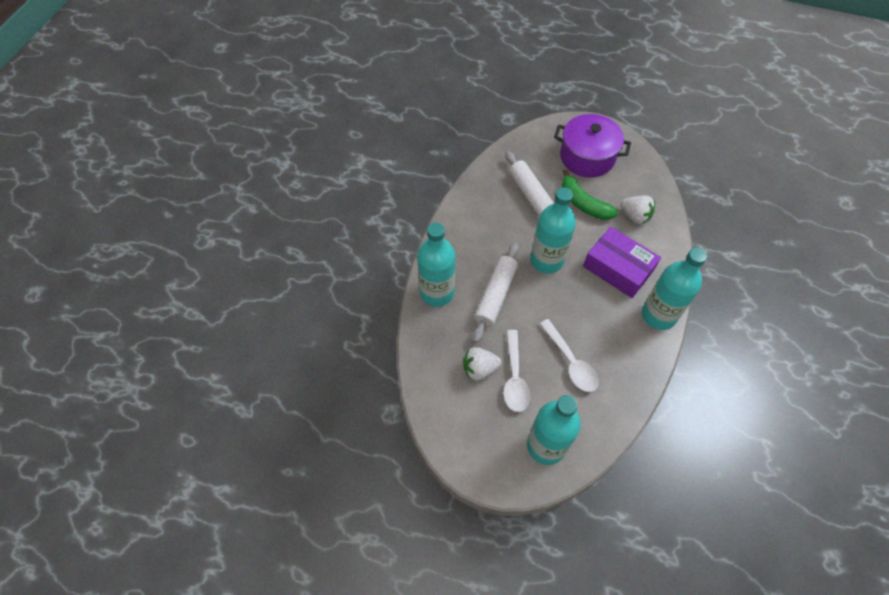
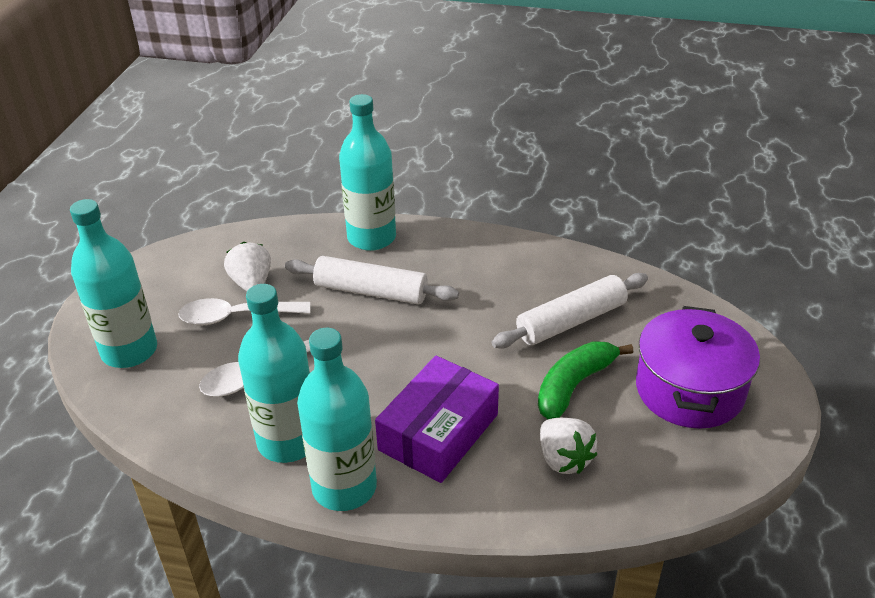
camera: 85 degrees right, 20 degrees down
(546, 260) = (442, 342): turquoise bottle -> turquoise bottle (288, 441)
(635, 216) = (563, 459): white strawberry -> white strawberry turned 60 degrees counterclockwise

